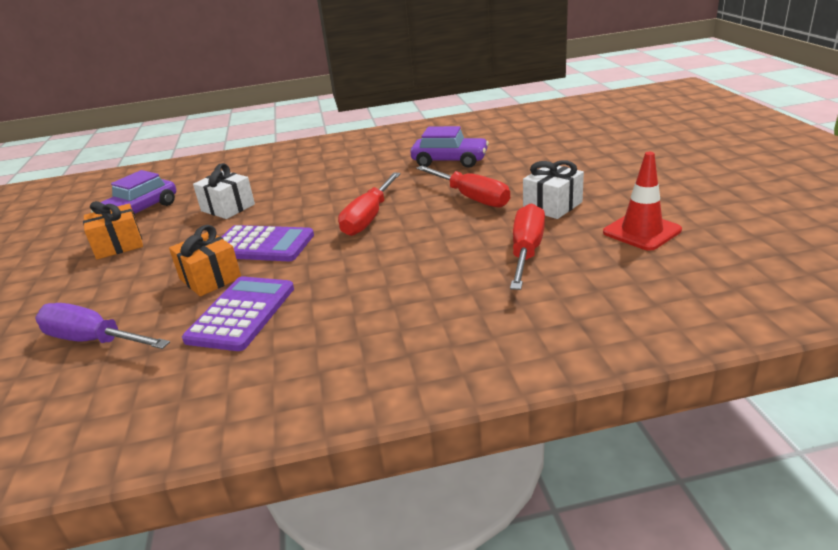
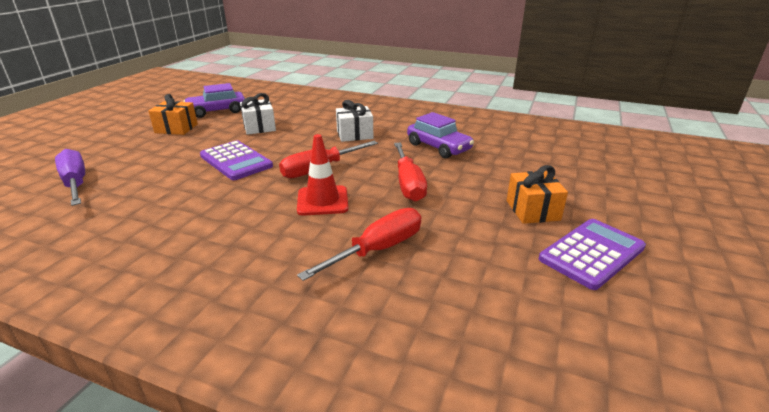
camera: 30 degrees right, 0 degrees up
(210, 278) = (178, 171): orange gift -> orange gift (532, 210)
(241, 314) = (154, 204): purple calculator -> purple calculator (592, 253)
(552, 206) = (458, 219): white gift -> white gift (354, 134)
(641, 231) = (497, 280): red traffic cone -> red traffic cone (322, 201)

